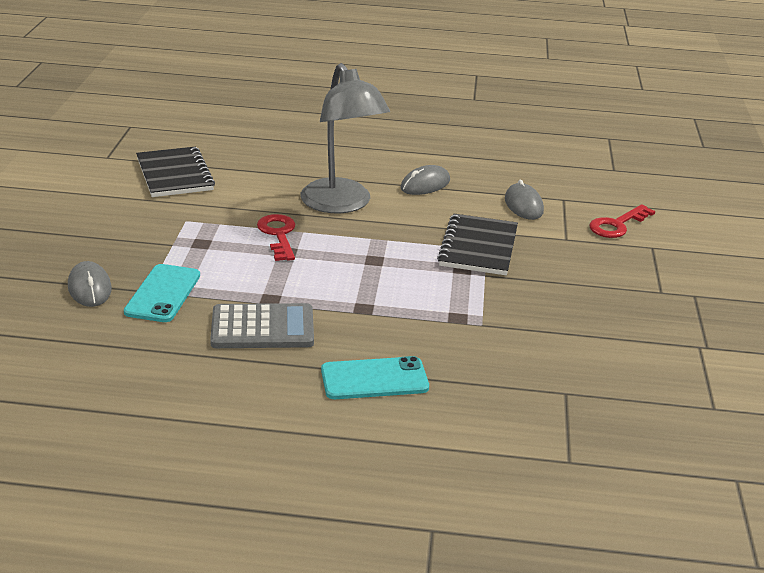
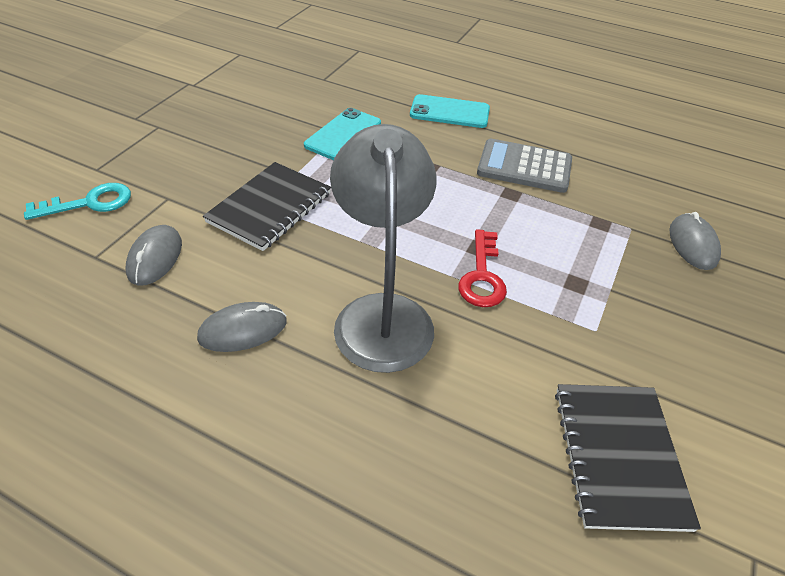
camera: 160 degrees left, 15 degrees up
(163, 294) = (615, 221): turquoise phone -> turquoise phone (343, 134)
(617, 225) = (90, 203): red key -> turquoise key

